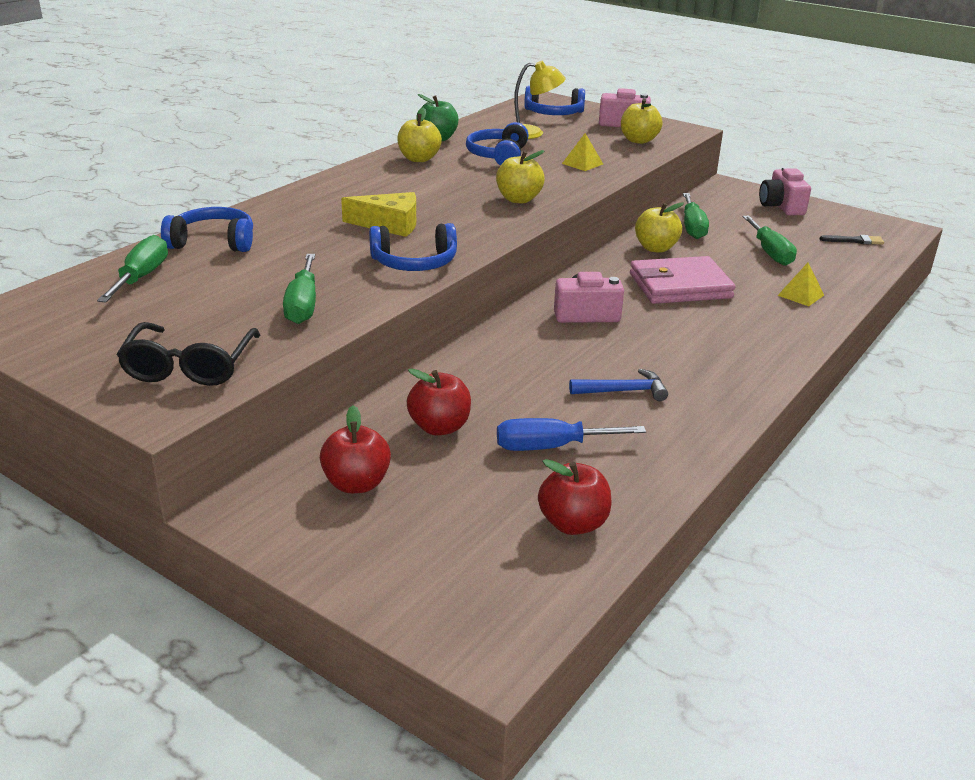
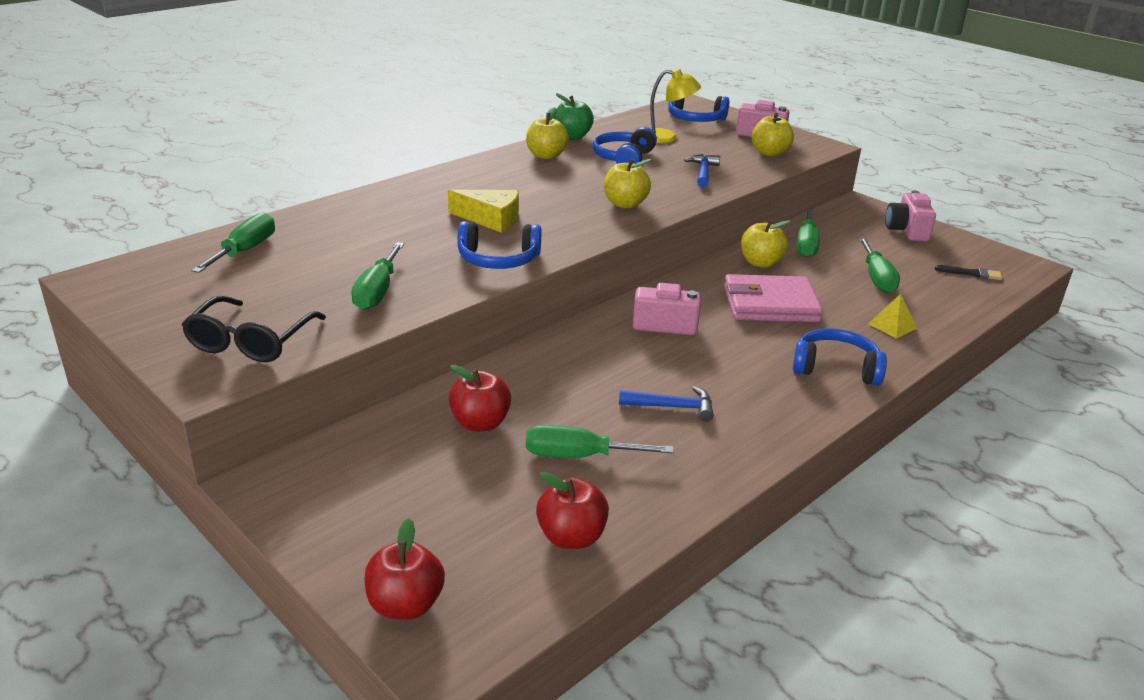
camera: 10 degrees right, 0 degrees up
(213, 242) = (322, 222): blue headphones -> blue headphones (835, 368)
(356, 484) = (382, 470): red apple -> red apple (405, 605)
(551, 447) = (579, 456): blue screwdriver -> green screwdriver
(582, 163) = (703, 172): yellow pyramid -> blue hammer

